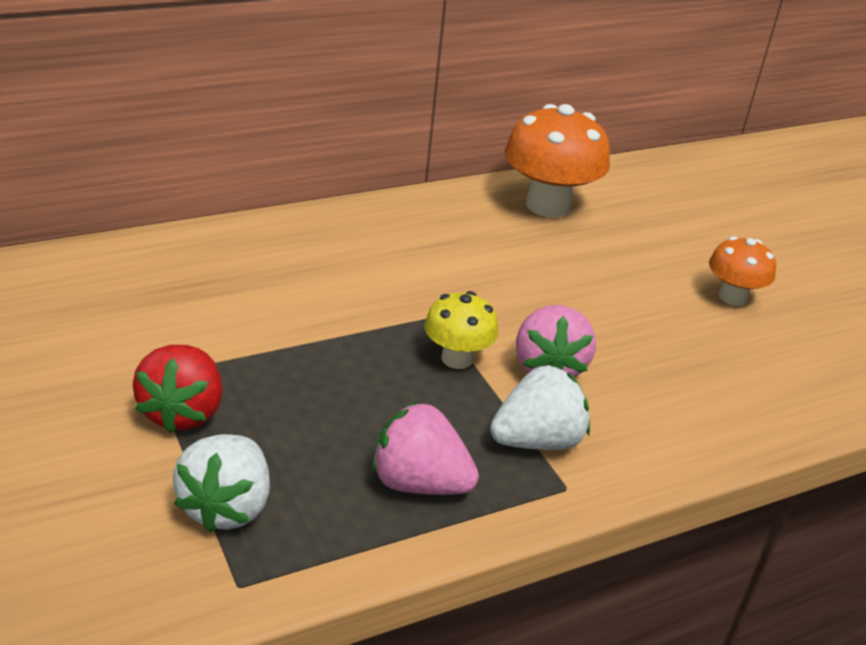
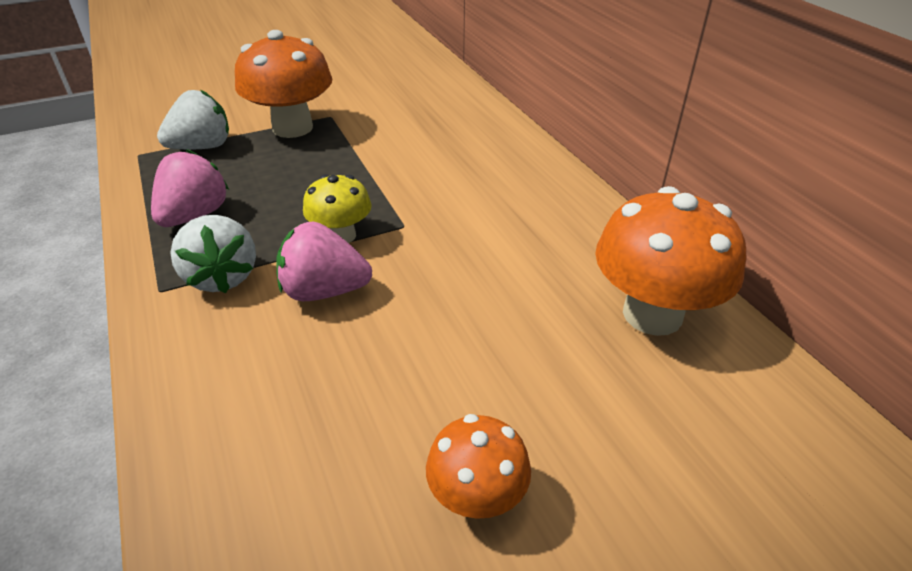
camera: 95 degrees right, 5 degrees up
(183, 412) = (292, 128): red strawberry -> orange mushroom
(227, 507) = (202, 147): white strawberry -> white strawberry turned 135 degrees clockwise

